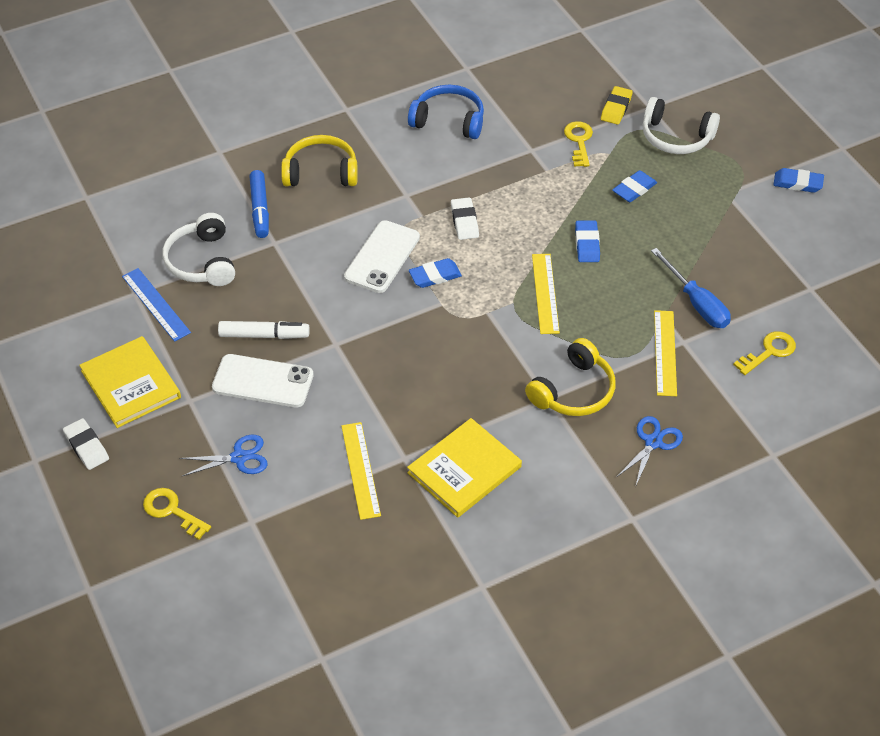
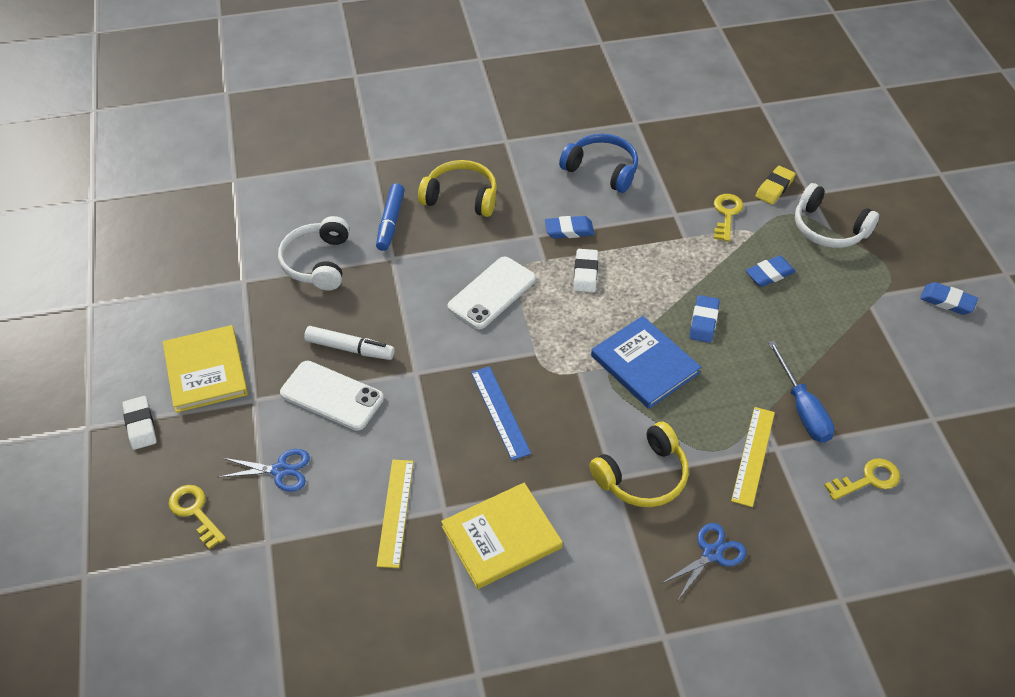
camera: 15 degrees right, 0 degrees up
(156, 304) = (259, 296): blue ruler -> blue ruler (500, 412)
(435, 276) = (538, 323): blue eraser -> blue eraser (569, 230)
(545, 293) = (644, 364): yellow ruler -> blue book

